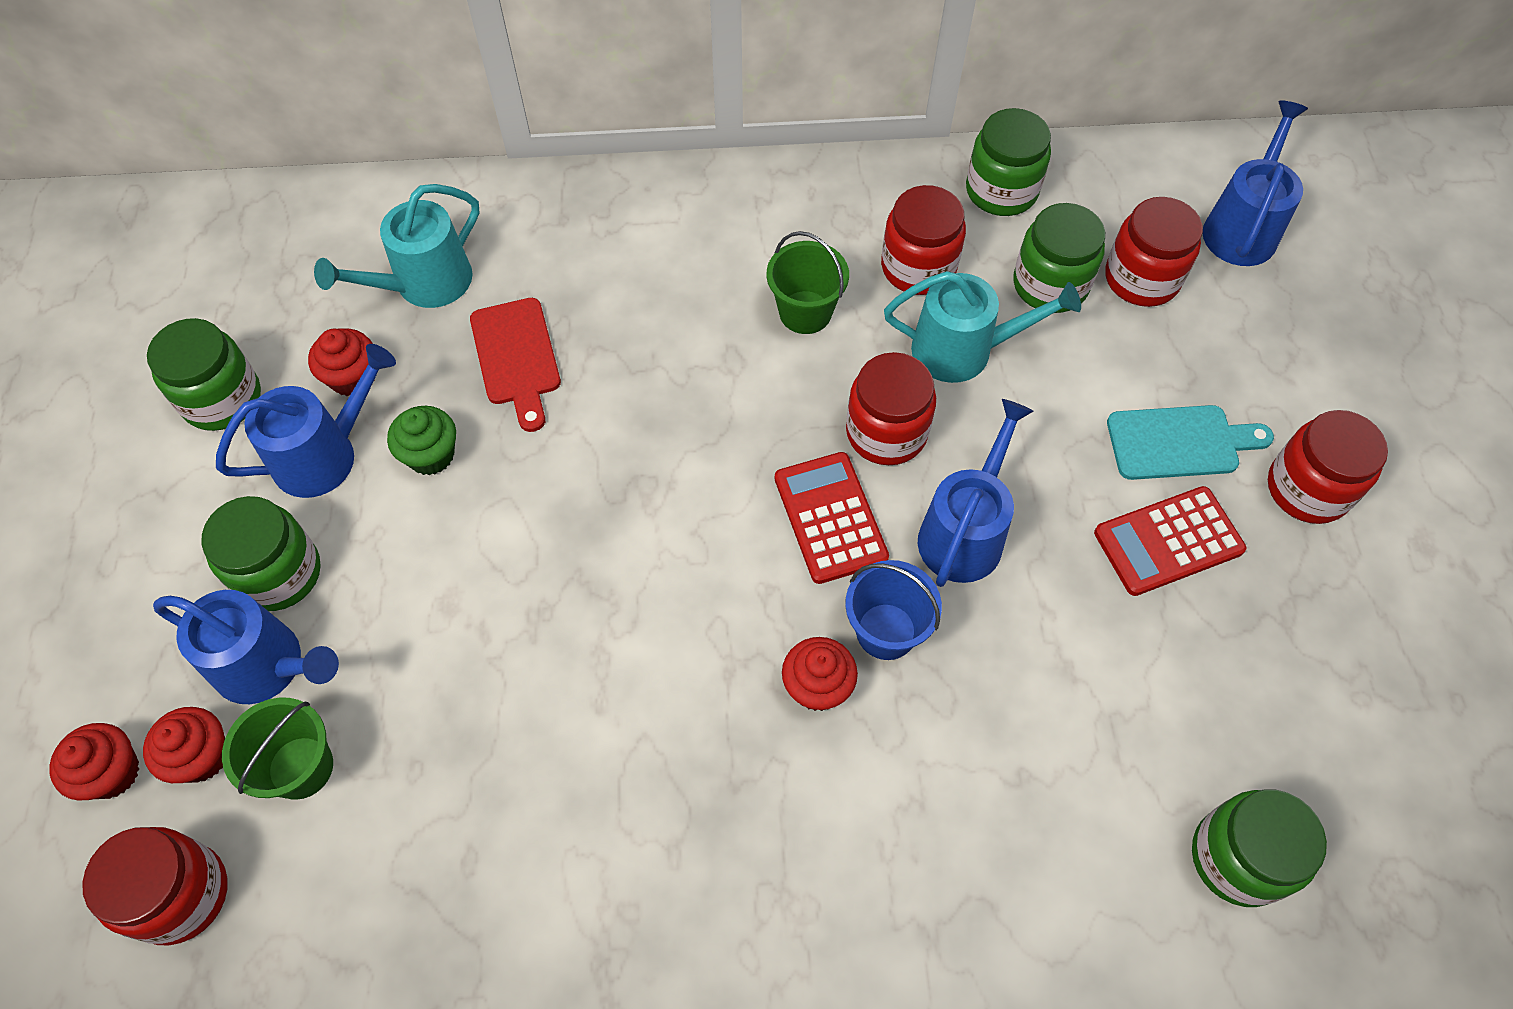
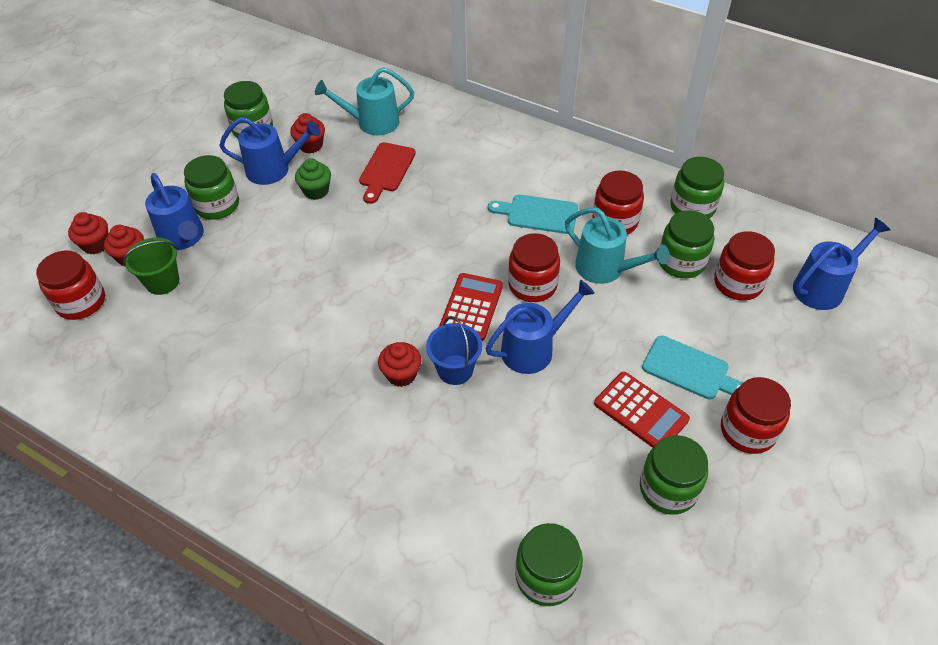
camera: 35 degrees right, 10 degrees down
(805, 312) = (538, 214): green bucket -> turquoise cutting board
(1168, 541) = (641, 411): red calculator -> red calculator turned 150 degrees counterclockwise
(1281, 632) = (668, 489): none -> green jar

